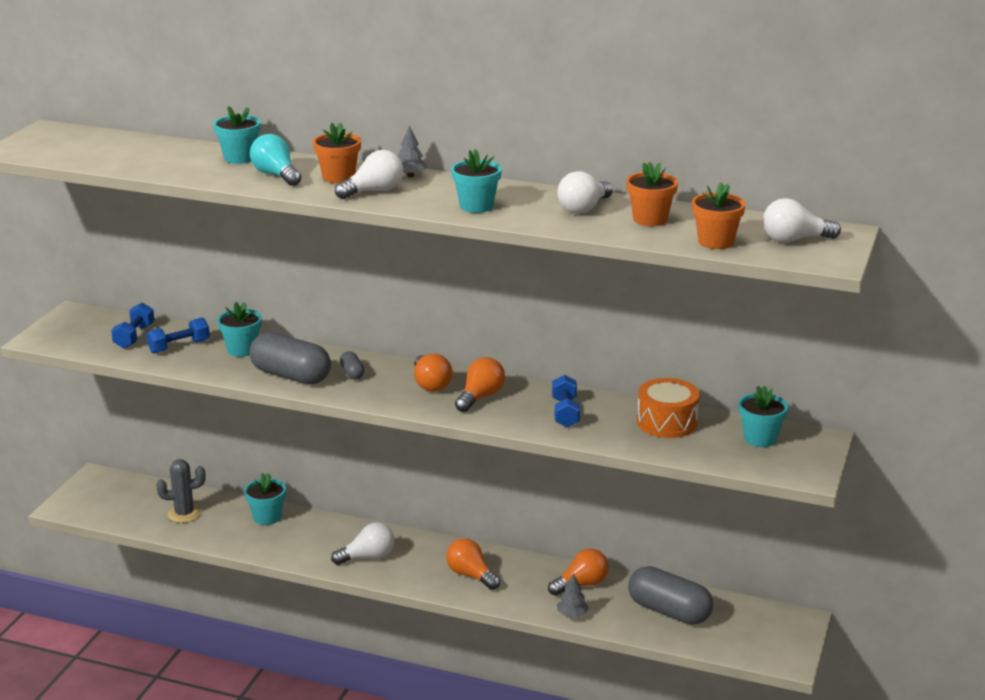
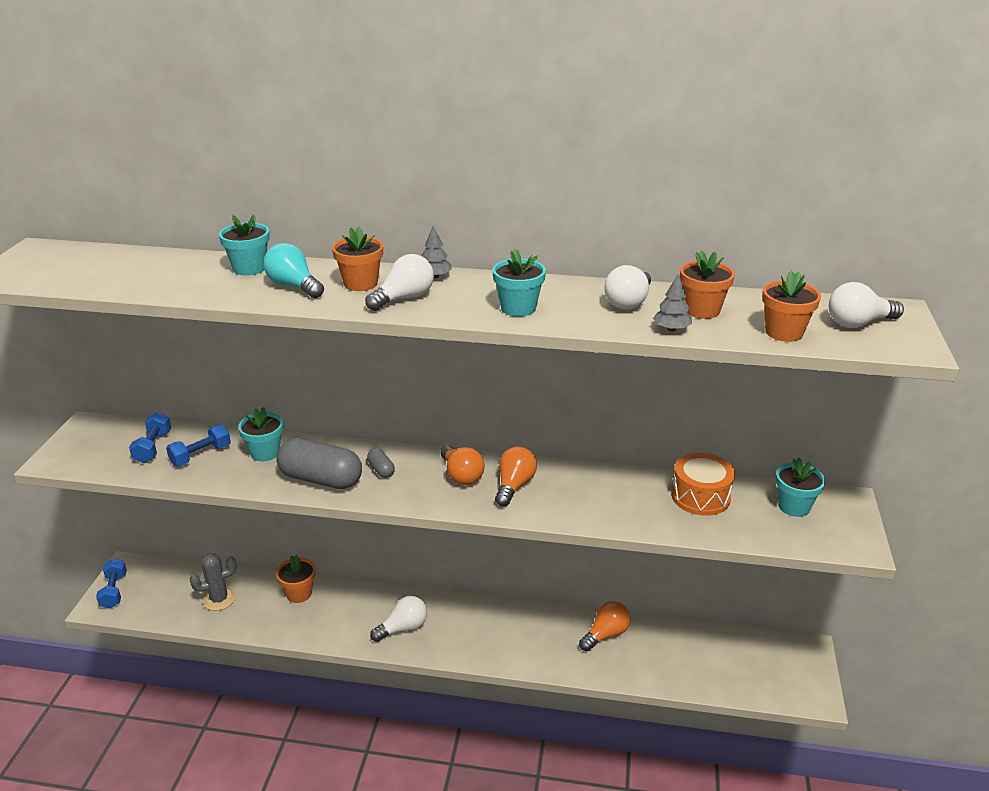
camera: 10 degrees left, 5 degrees up
(267, 517) = (299, 593): turquoise flower pot -> orange flower pot
(471, 575) = (503, 637): orange light bulb -> none
(565, 413) = (601, 496): blue dumbbell -> blue dumbbell (114, 591)
(572, 614) = (608, 671): grey tree -> grey tree (671, 329)
(669, 611) = (693, 655): grey capsule -> none

